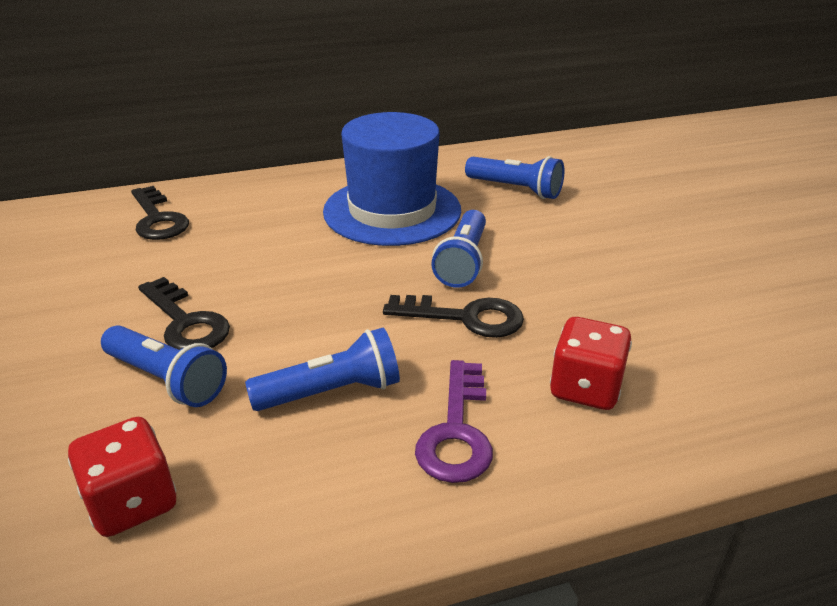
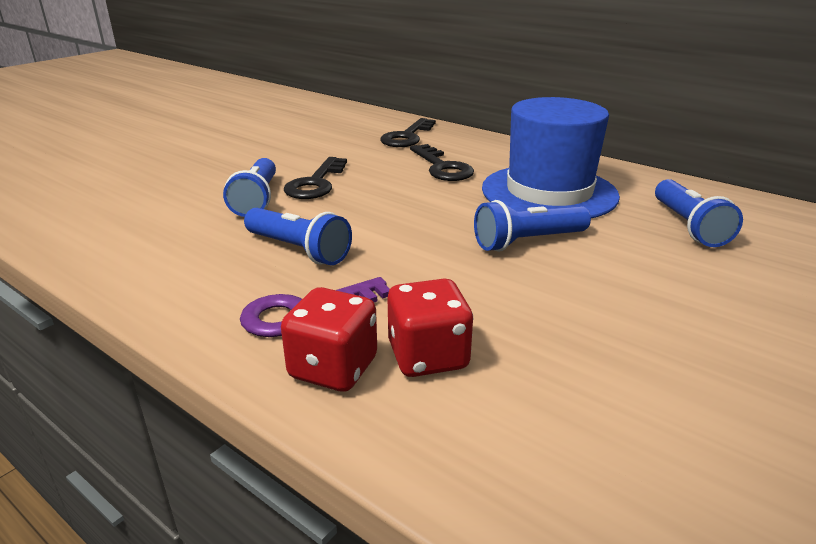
camera: 55 degrees right, 5 degrees down
(132, 502) = (147, 232): red dice -> red dice (333, 368)
(465, 317) = (451, 268): black key -> black key (442, 167)

